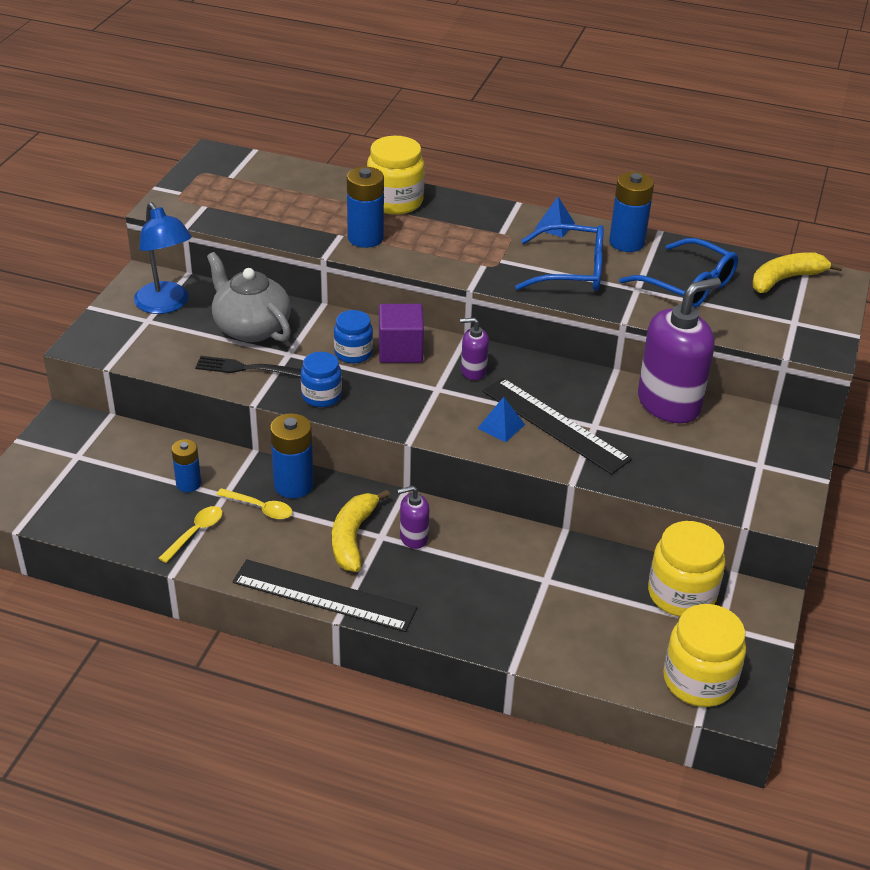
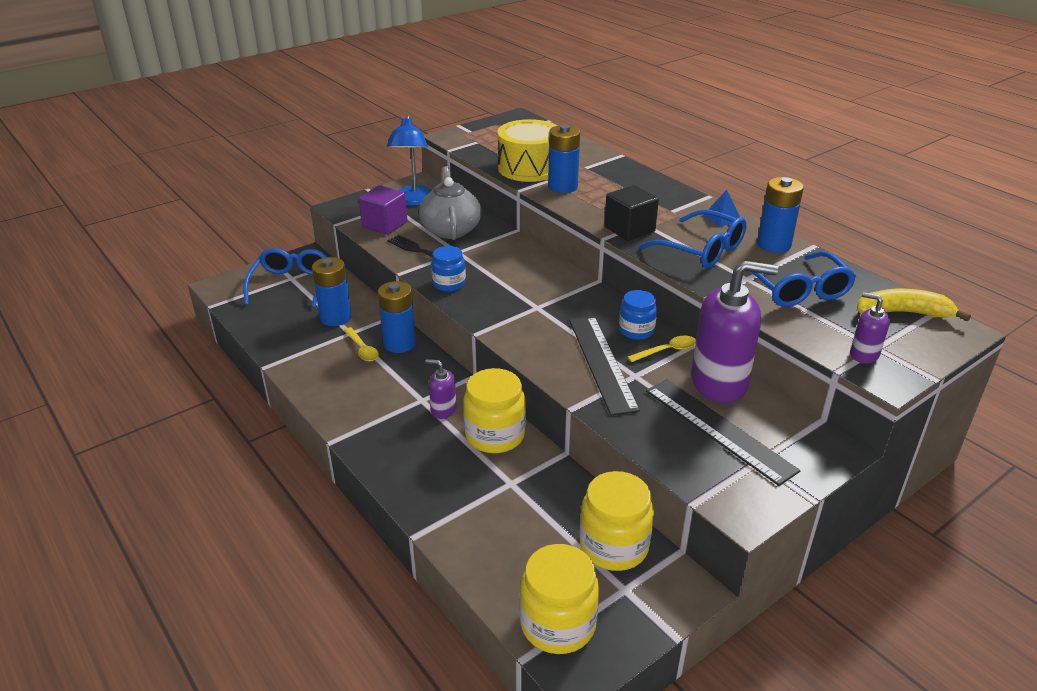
camera: 35 degrees right, 5 degrees down
(87, 464) = (291, 284): none -> blue glasses
(188, 484) = (335, 318): blue battery -> blue battery, size x1.59
(195, 533) = (306, 348): yellow spoon -> yellow spoon (667, 351)
(303, 224) = (529, 168): none -> yellow drum
(324, 595) = (340, 421): black ruler -> black ruler (718, 429)
(353, 353) = (502, 265): blue jar -> blue jar (636, 330)
(353, 537) = (401, 392): yellow banana -> none
(395, 201) = (611, 171): yellow jar -> yellow jar (495, 435)
(400, 350) = (537, 274): purple cube -> purple cube (384, 224)
(473, 371) = (577, 305): purple soap dispenser -> purple soap dispenser (864, 354)
(484, 269) = (629, 229): none -> black cube
(501, 426) = (557, 348): blue pyramid -> none

